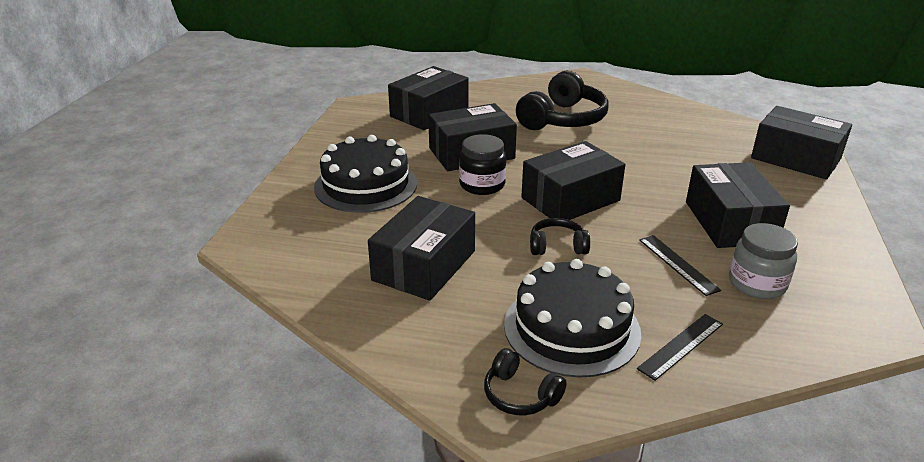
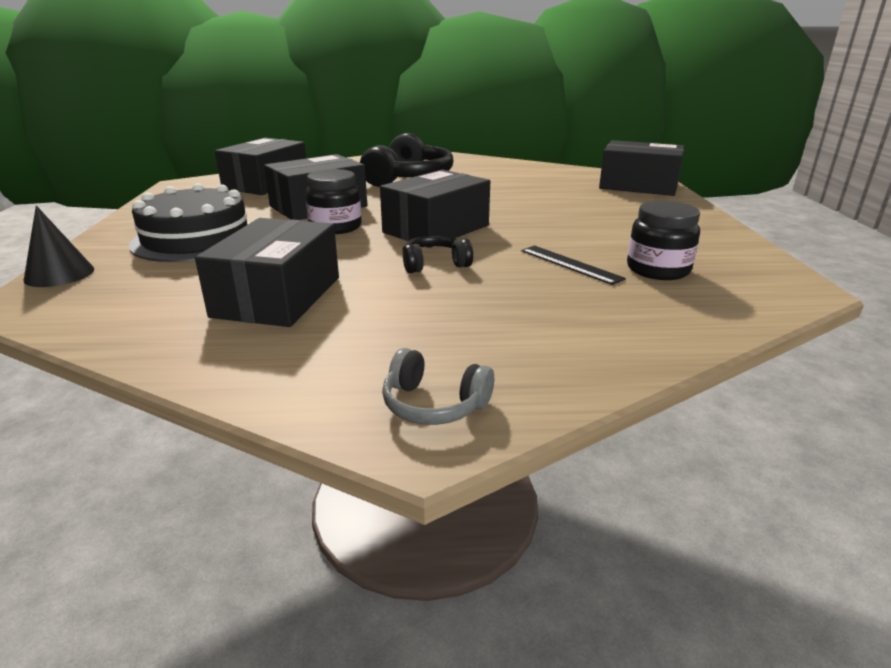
camera: 15 degrees left, 5 degrees down
(265, 214) = (59, 274): none -> black cone
(520, 395) = (434, 404): black headphones -> grey headphones
(571, 328) = (476, 330): black cake -> none
(681, 346) = (609, 329): black ruler -> none
(730, 222) = (605, 230): black box -> none
(757, 283) = (658, 270): grey jar -> black jar

